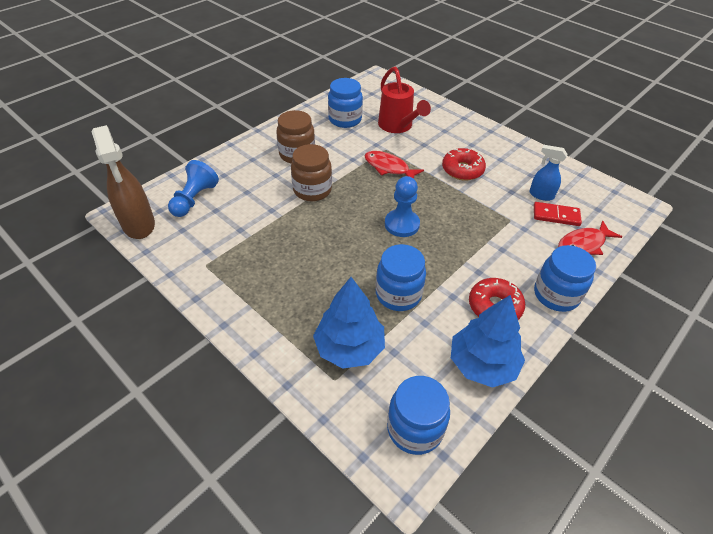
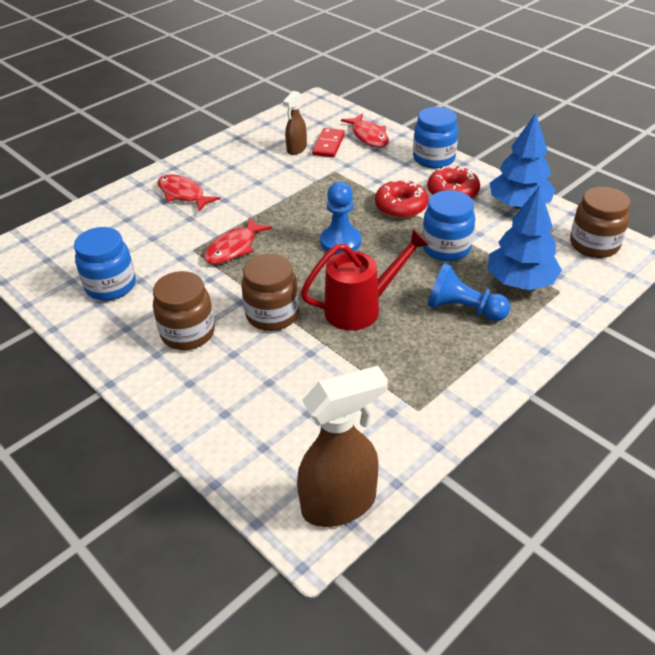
camera: 85 degrees left, 5 degrees down
(194, 199) = (281, 441): blue pawn -> blue pawn (463, 309)
(398, 126) = (143, 237): red watering can -> red watering can (360, 308)
(414, 428) = (594, 245): blue jar -> brown jar
(454, 138) = (183, 194): none -> red fish
(462, 170) = (247, 193): red donut -> red donut (401, 206)
(541, 195) = (296, 149): blue spray bottle -> brown spray bottle

